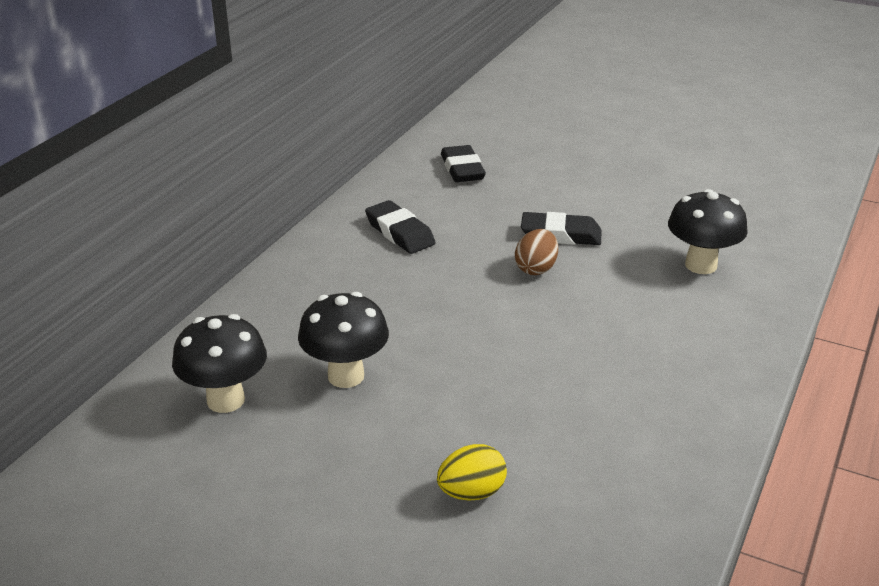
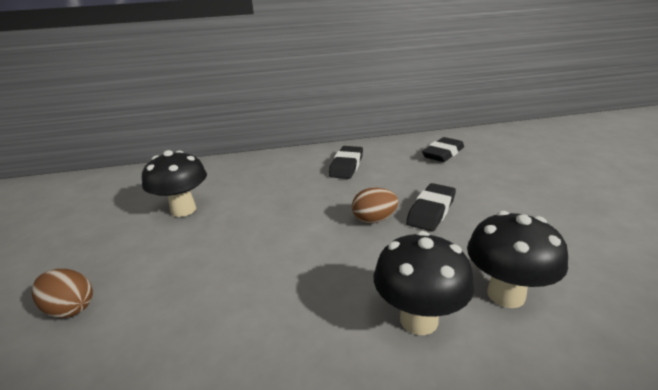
camera: 55 degrees right, 5 degrees down
(226, 400) = (138, 190): black mushroom -> black mushroom (418, 320)
(471, 492) = (70, 309): yellow egg -> brown egg
(560, 235) = (431, 211): black eraser -> black eraser turned 60 degrees clockwise

